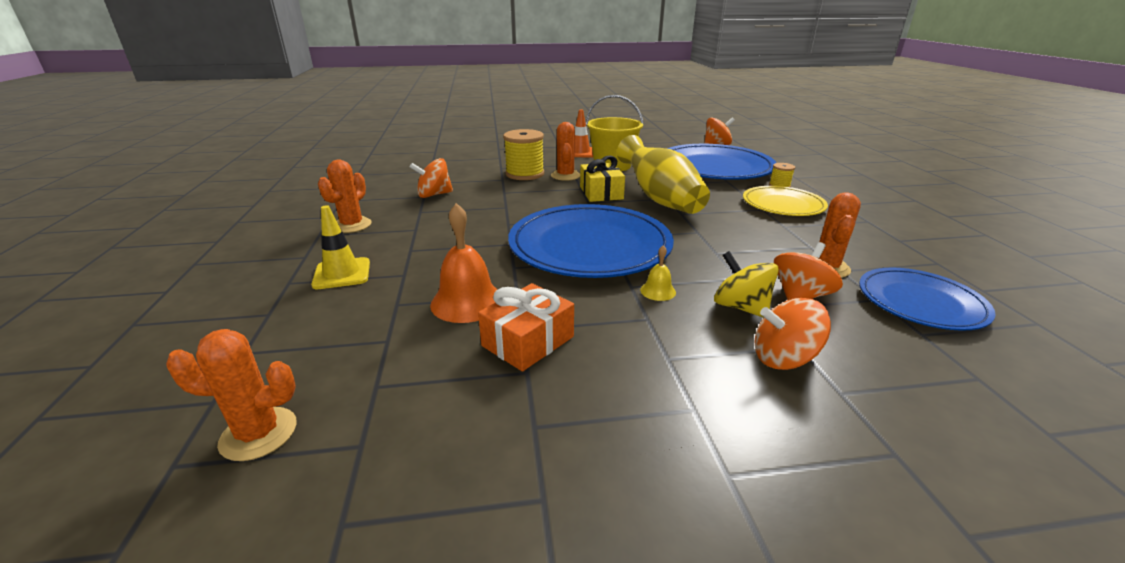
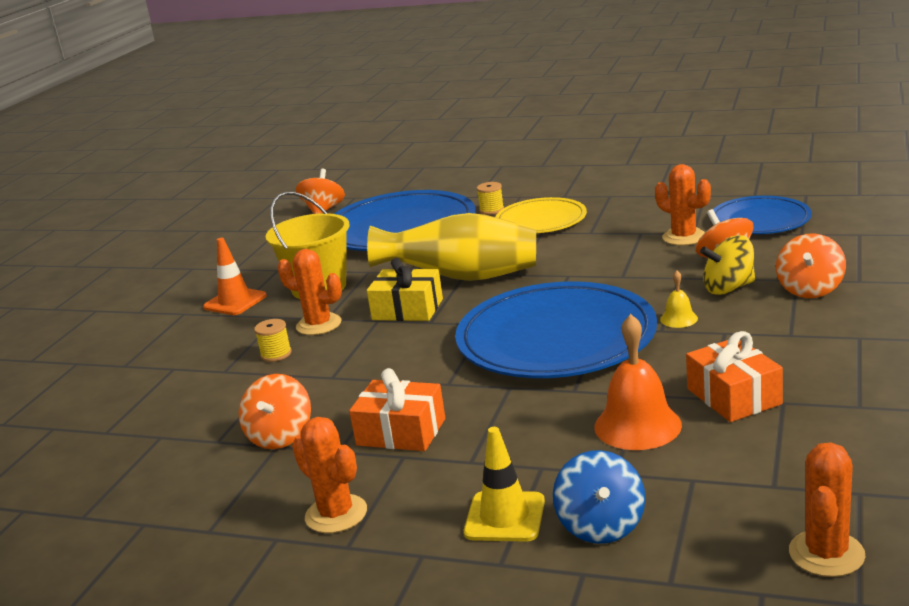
camera: 60 degrees left, 5 degrees down
(325, 311) = (601, 526): none -> blue spinning top
(443, 223) = (401, 432): none -> orange gift
(525, 174) = (276, 354): yellow spool -> yellow spool, size x0.50

